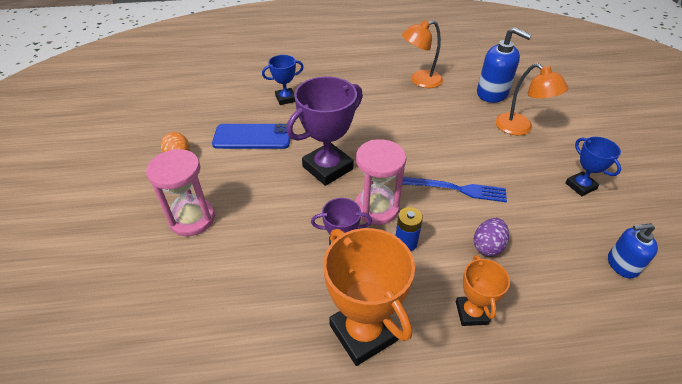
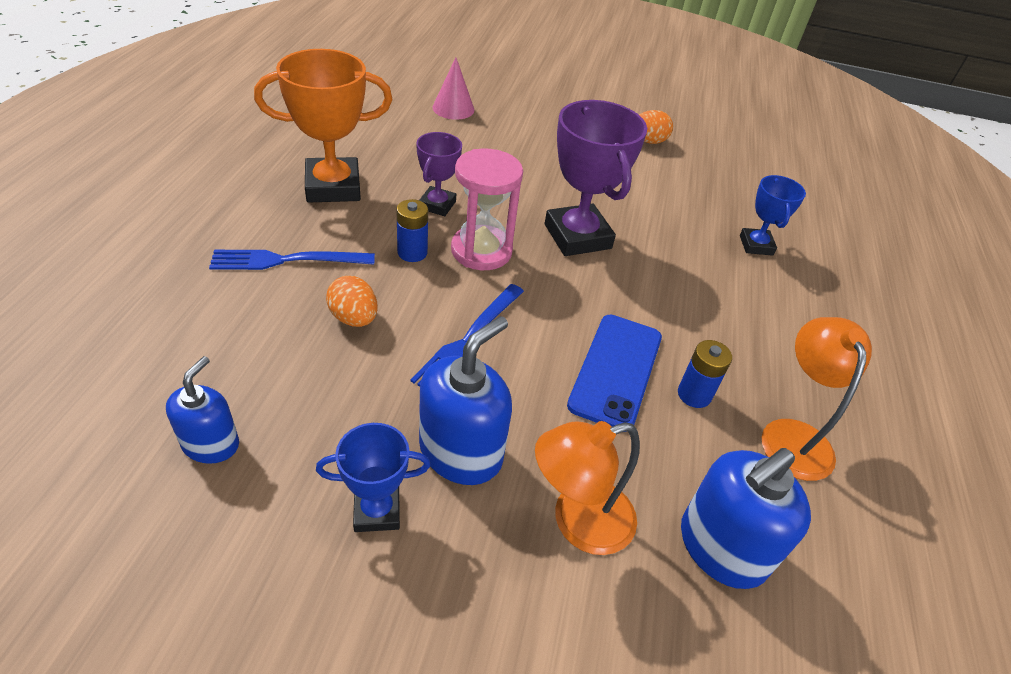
camera: 105 degrees right, 0 degrees up
(172, 298) = (453, 108): none -> pink cone
(192, 219) = (543, 132): pink hourglass -> none
(252, 137) = (668, 195): blue phone -> blue phone (616, 370)
(421, 107) = (694, 394): none -> blue battery
(471, 313) = (287, 260): orange trophy -> blue fork
(487, 246) = (354, 318): purple egg -> orange egg
(525, 170) = (461, 452): none -> blue soap dispenser

